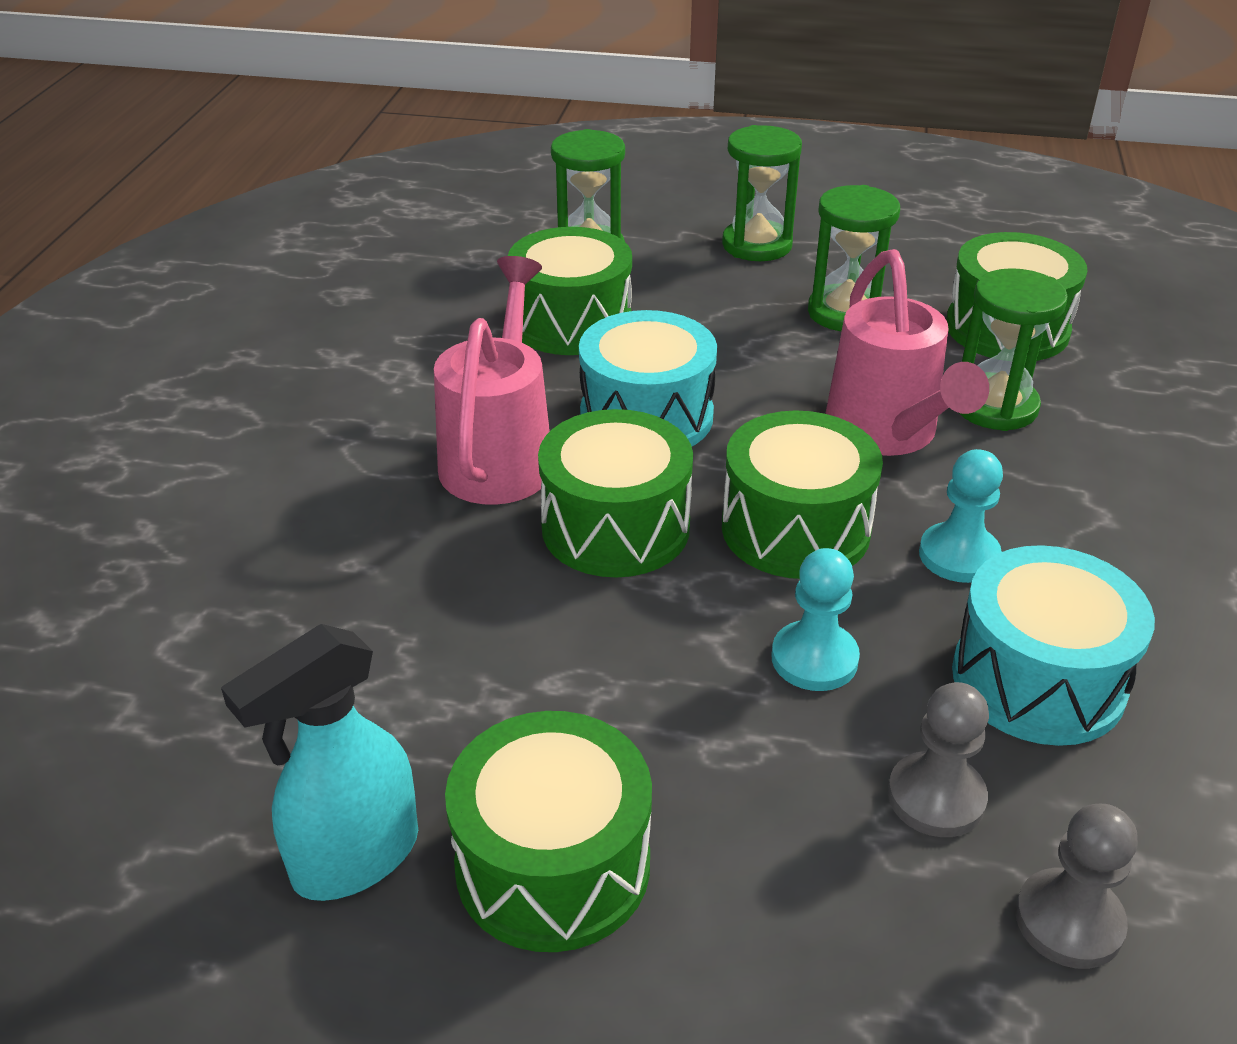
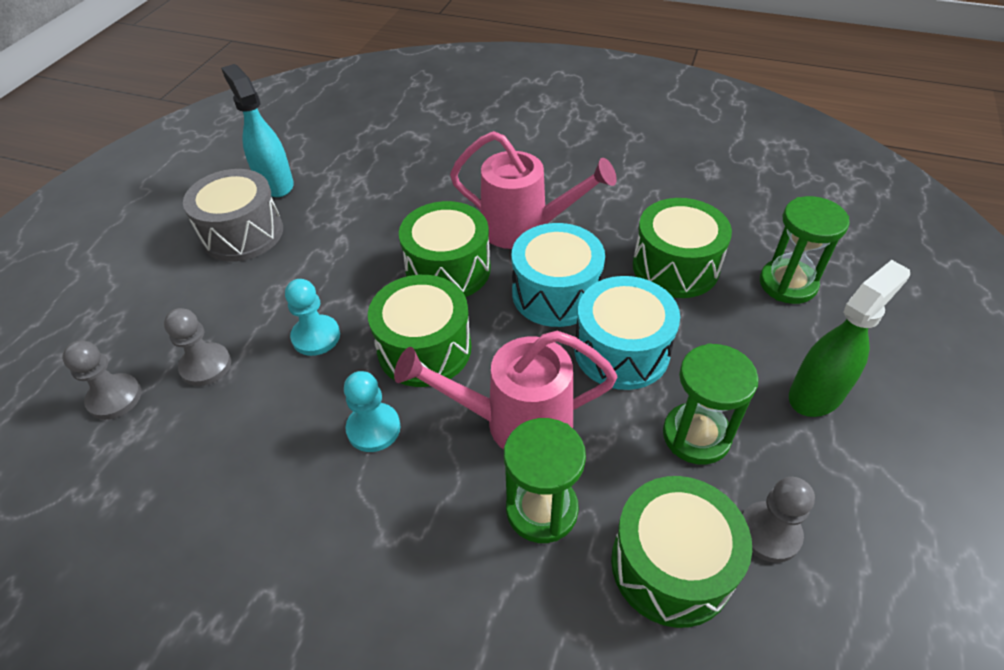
camera: 100 degrees right, 10 degrees up
(553, 865) = (242, 234): green drum -> grey drum
(757, 245) = (816, 394): green hourglass -> green spray bottle
(939, 278) = (769, 533): none -> grey pawn
(1038, 680) = (256, 437): turquoise drum -> turquoise drum (621, 351)

